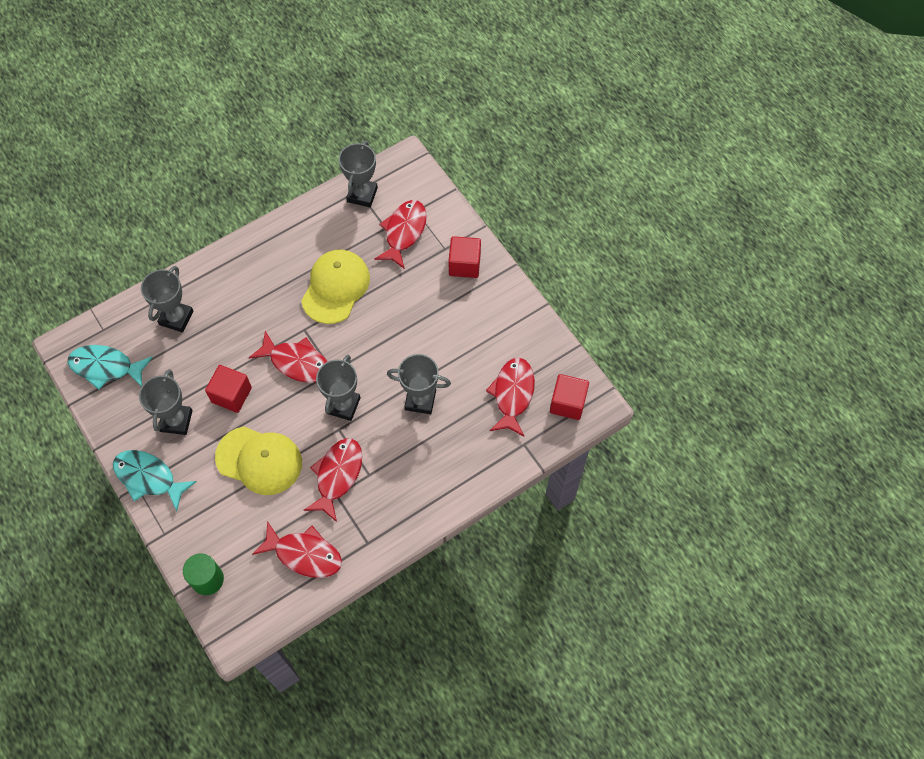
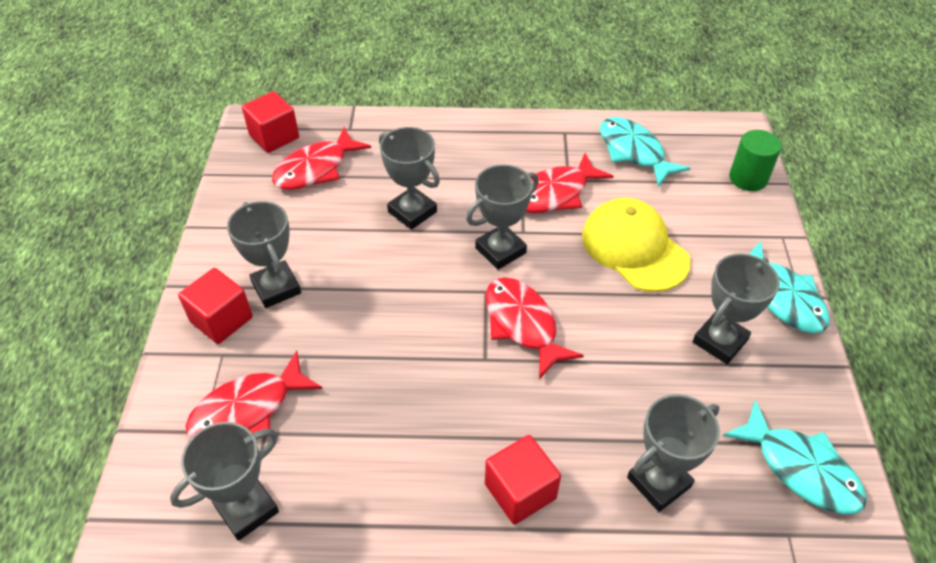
camera: 145 degrees left, 15 degrees down
(231, 395) = (630, 332): red cube -> red cube (520, 491)
(304, 554) = (634, 152): red fish -> turquoise fish
(335, 287) = (402, 388): yellow cap -> none
(453, 299) = (276, 288): none -> grey trophy

